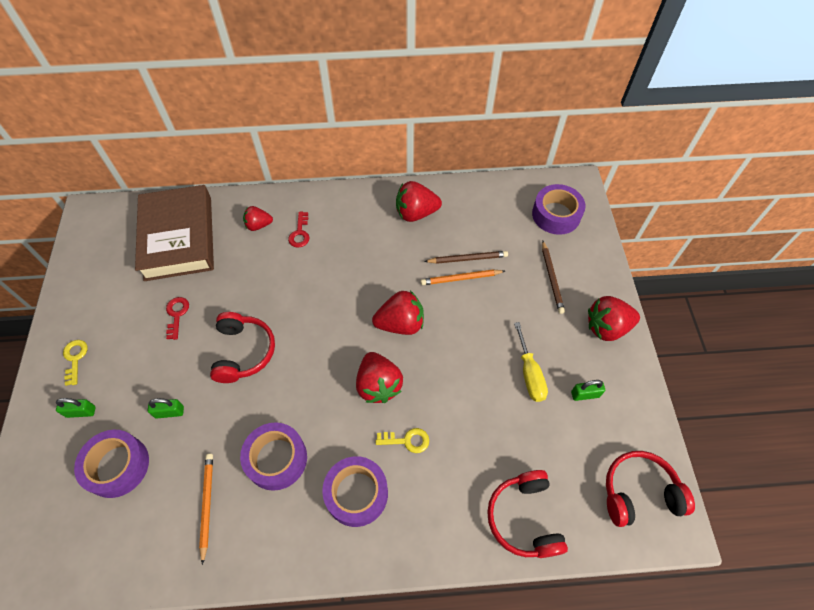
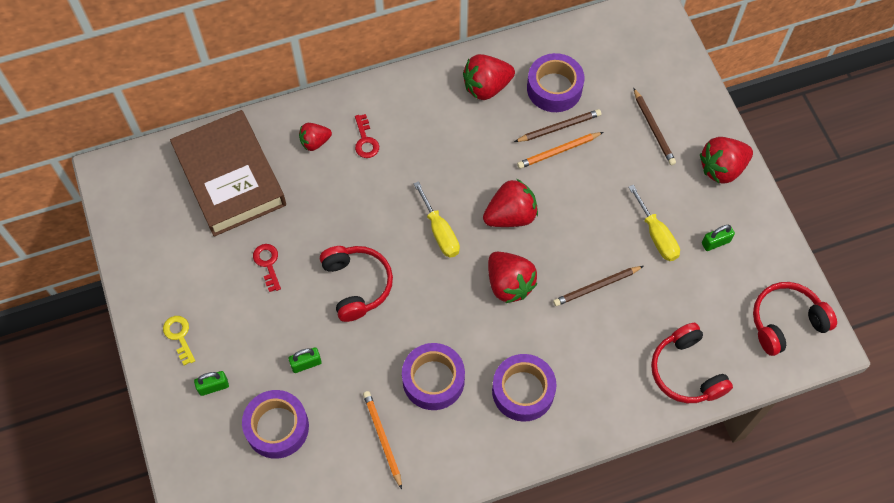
camera: 15 degrees left, 5 degrees up
(333, 323) = (440, 232): none -> yellow screwdriver
(407, 440) = (555, 330): yellow key -> none
(459, 408) = (596, 287): none -> brown pencil
(556, 215) = (640, 54): purple tape -> purple tape (554, 88)

